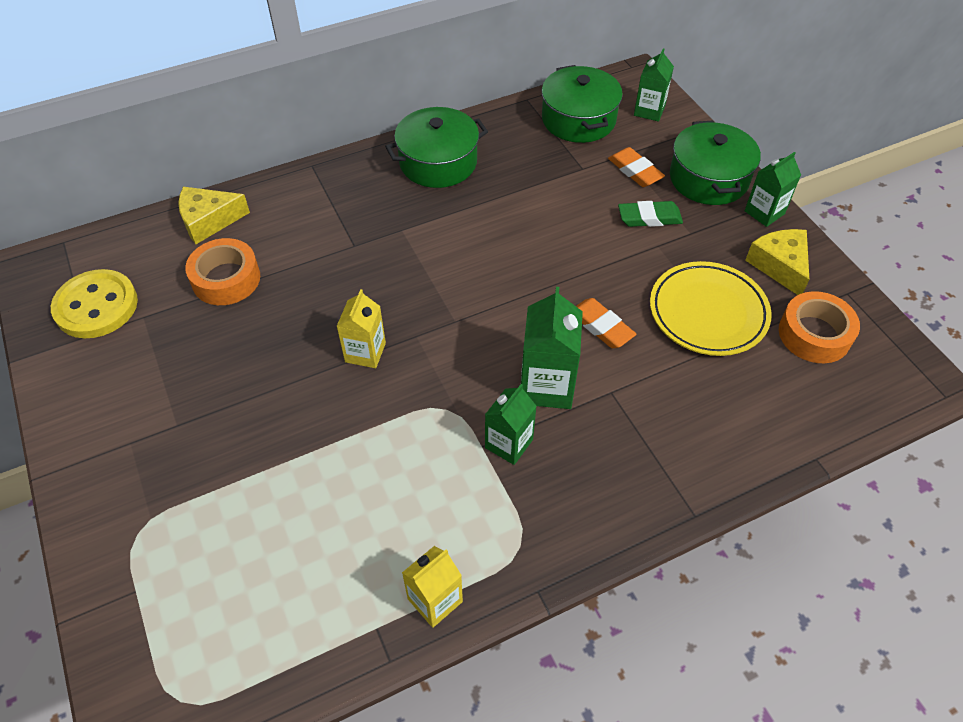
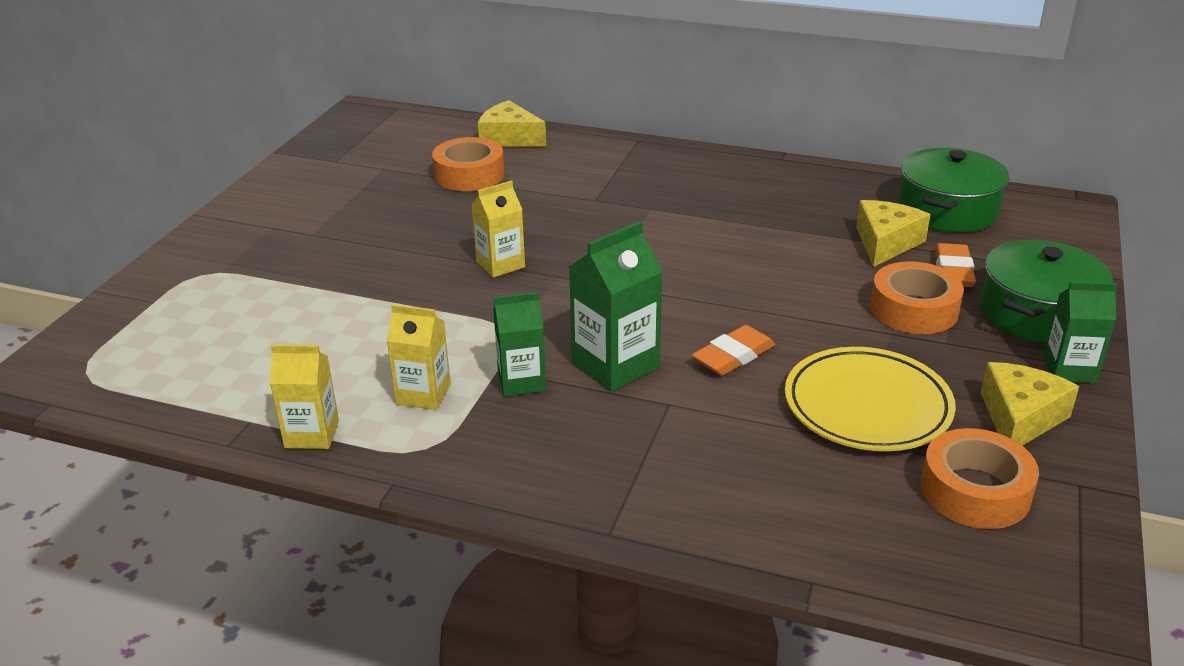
camera: 45 degrees right, 20 degrees down
(96, 306) = (364, 149): yellow button -> none
(438, 162) = (752, 181): green pot -> none
(462, 505) = (423, 394): none -> yellow carton
(576, 170) = (885, 243): none -> yellow cheese
(601, 326) = (733, 356): orange eraser -> orange eraser turned 45 degrees clockwise
(649, 111) = (1044, 236): green carton -> none
(649, 218) = (914, 309): green eraser -> orange tape

